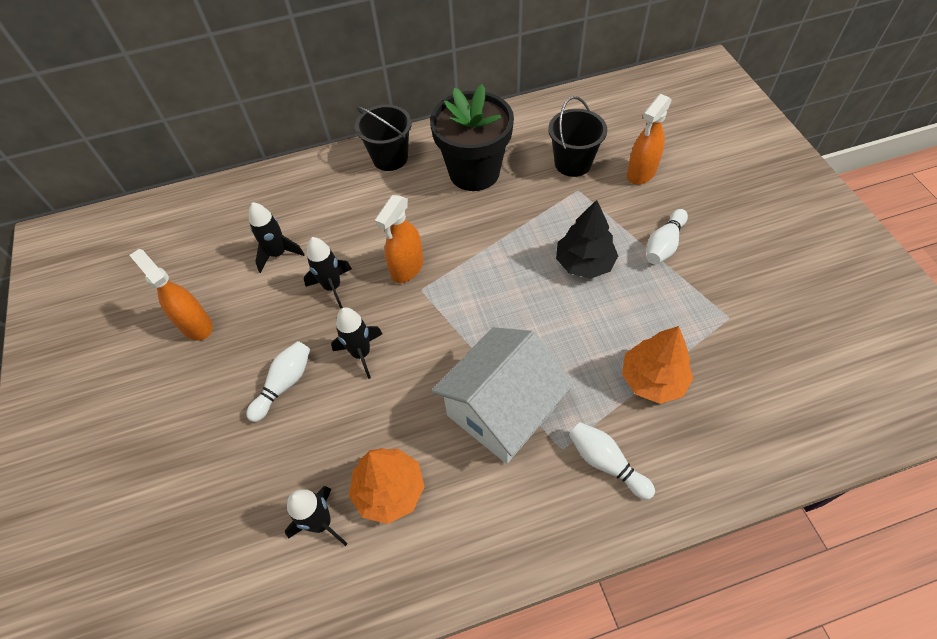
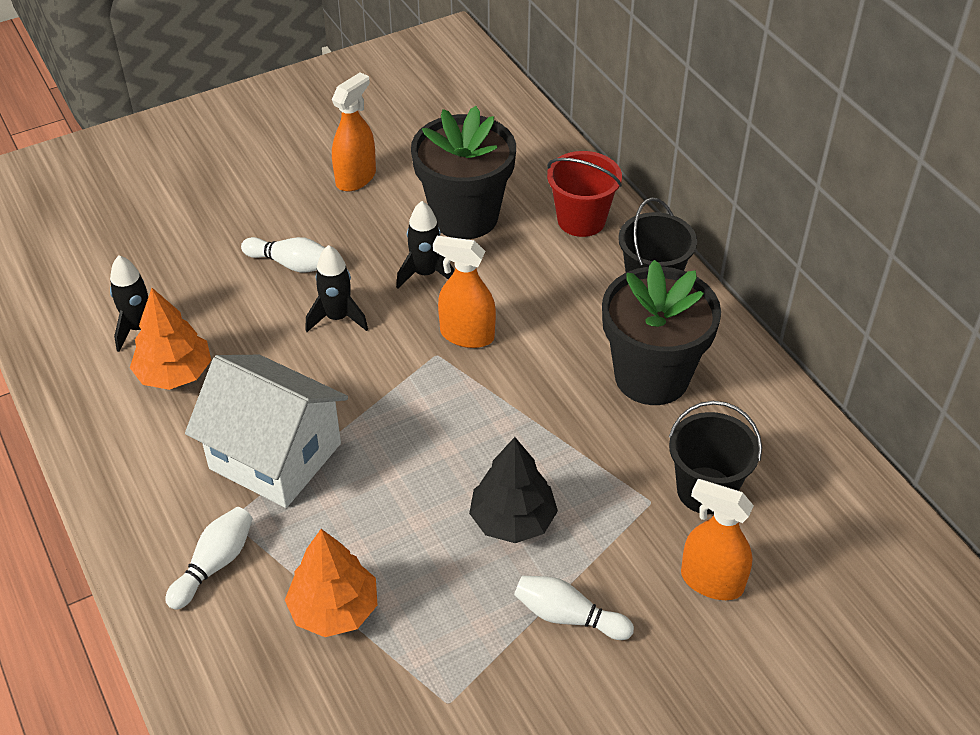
camera: 75 degrees right, 10 degrees down
(278, 254) = (464, 216): black rocket -> black flower pot
(312, 185) = (581, 220): none -> red bucket

